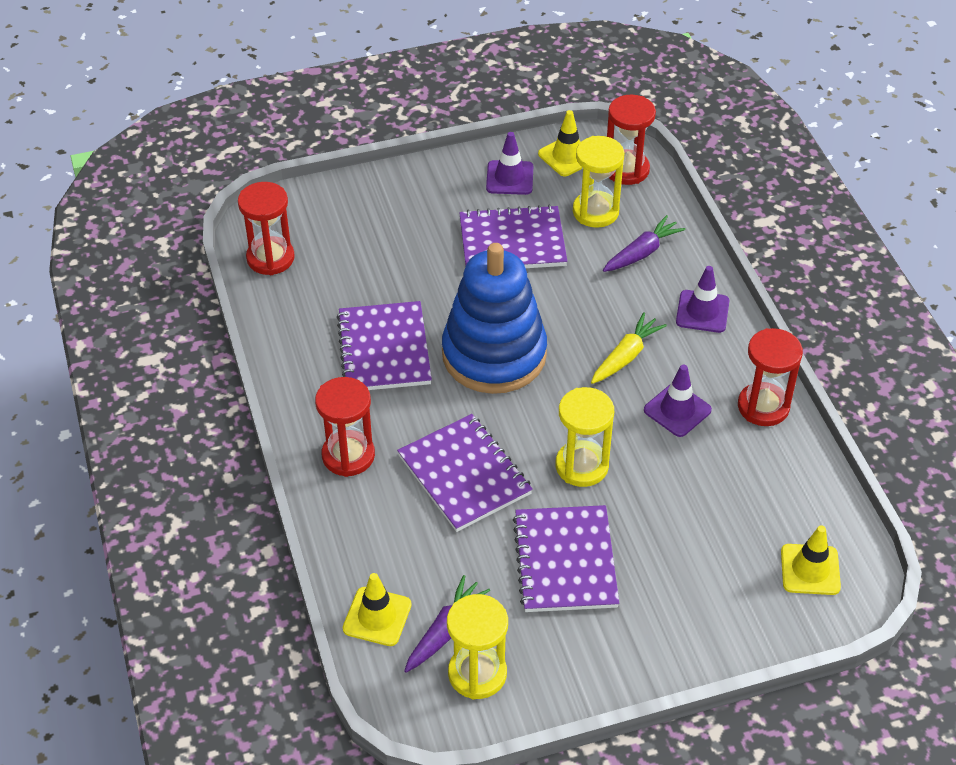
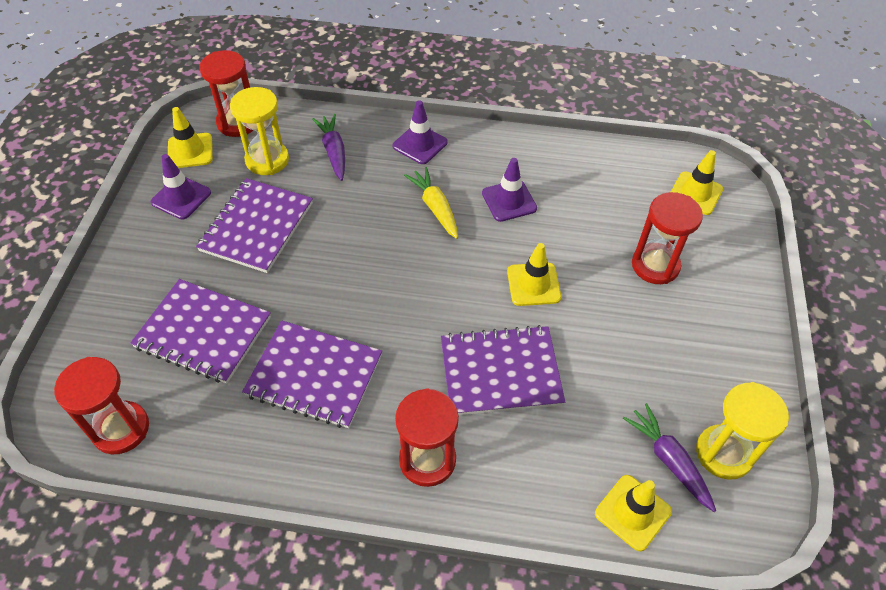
camera: 65 degrees left, 5 degrees up
(494, 354) = (376, 293): blue stacking toy -> none
(565, 561) = (627, 338): purple notebook -> purple notebook (203, 332)
(582, 466) = (533, 284): yellow hourglass -> yellow traffic cone
(763, 406) = (533, 152): red hourglass -> red hourglass (655, 265)

